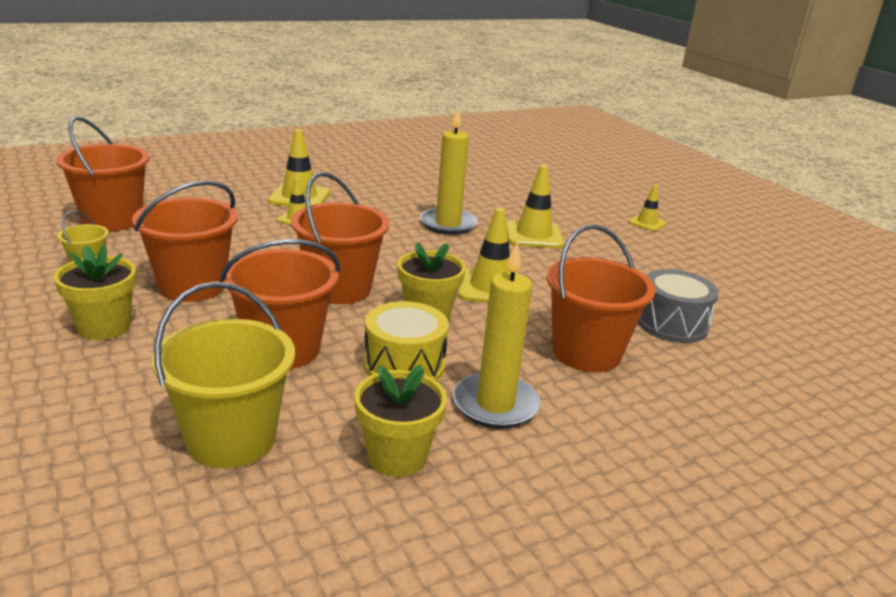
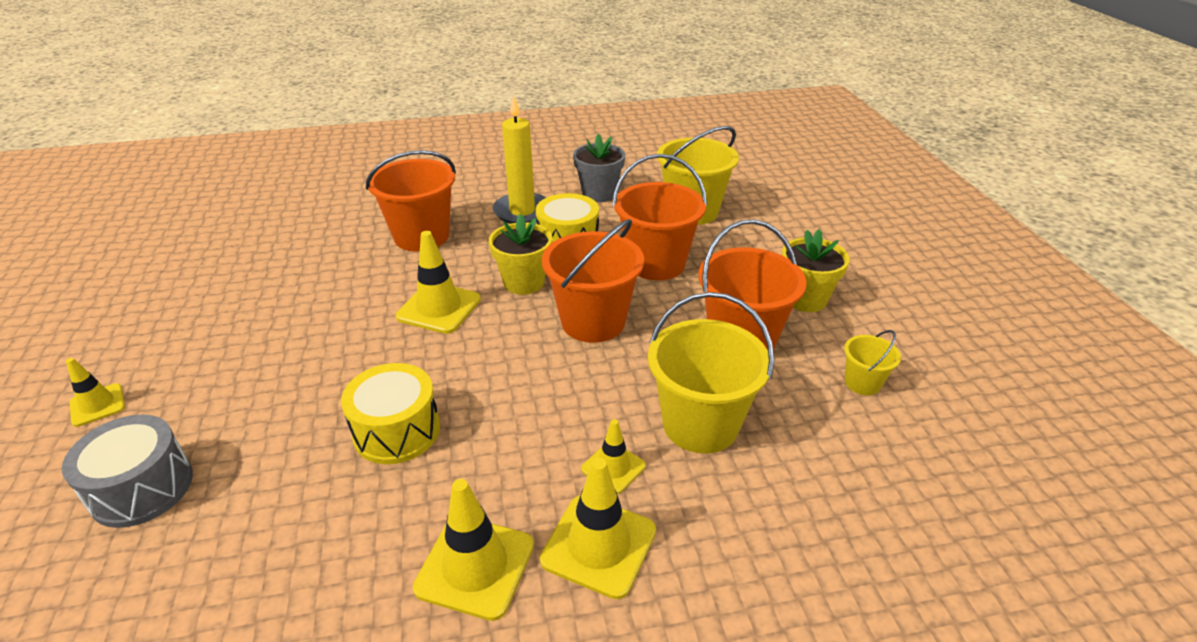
camera: 160 degrees left, 10 degrees up
(112, 220) = (887, 491): orange bucket -> none
(237, 238) = (700, 424): none -> yellow bucket
(397, 456) = (599, 194): yellow flower pot -> grey flower pot
(448, 224) = (397, 431): yellow candle -> yellow drum
(534, 235) = (299, 392): yellow traffic cone -> yellow traffic cone (475, 566)
(671, 324) = (317, 252): grey drum -> grey drum (142, 488)

